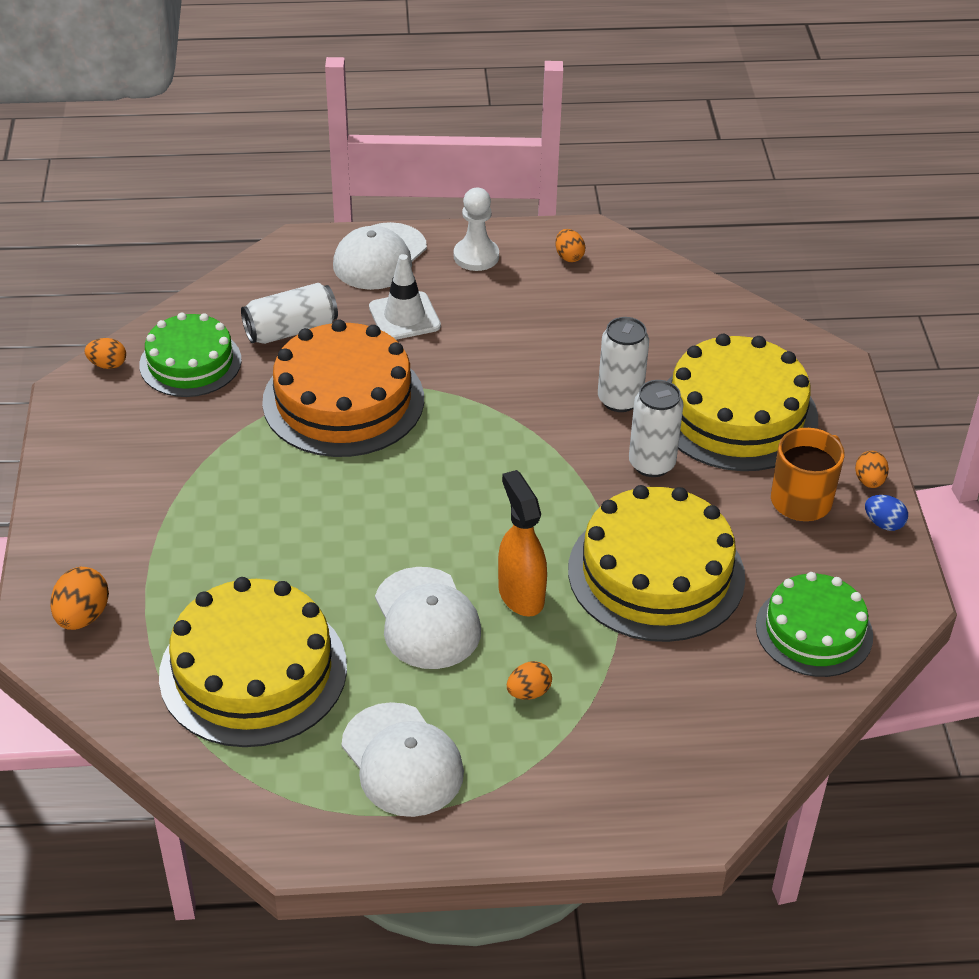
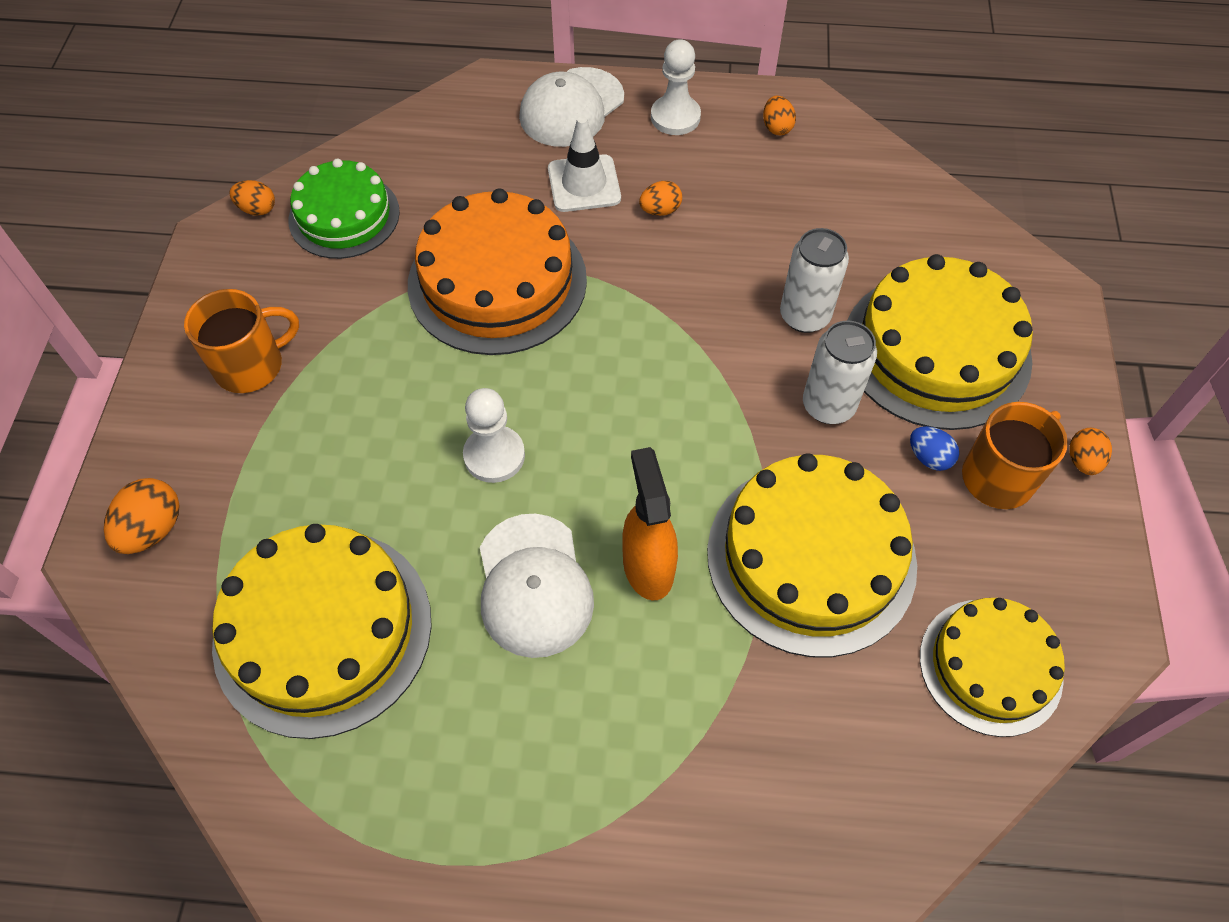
camera: 10 degrees right, 15 degrees up
(136, 486) = (251, 365): none -> orange mug
(291, 330) = (459, 187): white can -> none
(371, 530) = (494, 455): none -> white pawn
(402, 760) = (467, 784): white cap -> none
(528, 692) = (633, 707): orange egg -> orange egg (660, 210)
(814, 631) = (990, 666): green cake -> yellow cake
(883, 523) = (1093, 522): blue egg -> blue egg (929, 457)

